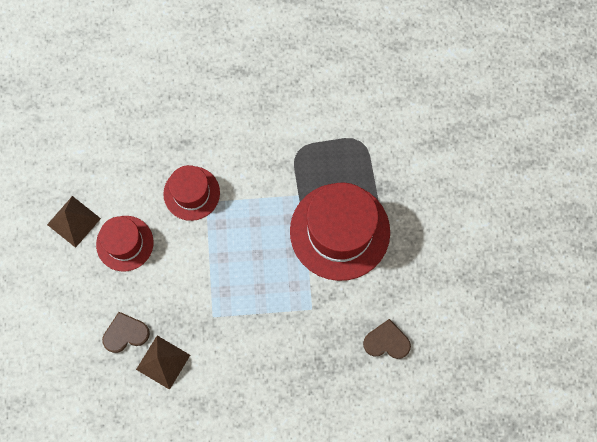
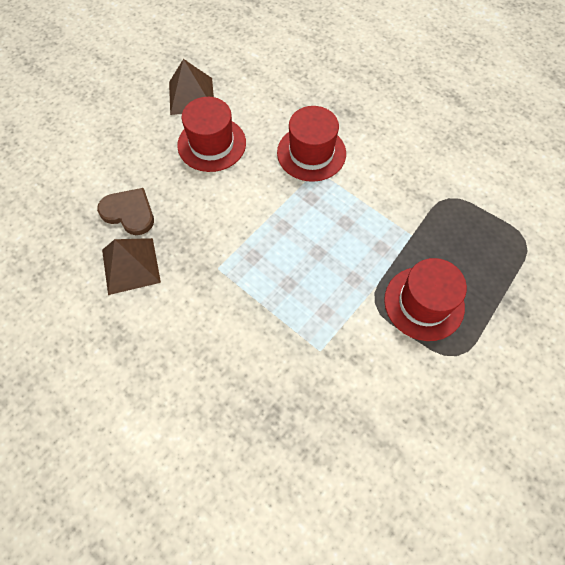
camera: 45 degrees right, 10 degrees down
(340, 231) = (424, 303): red hat -> red hat, size x0.57
(387, 341) = (370, 465): brown heart -> none

